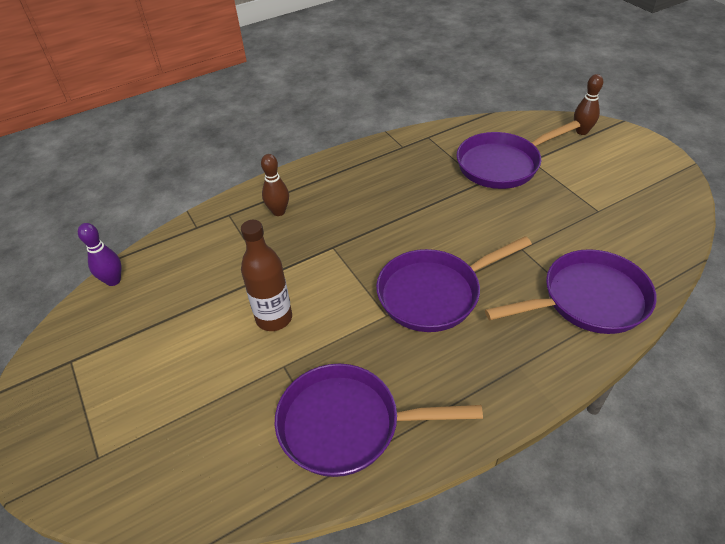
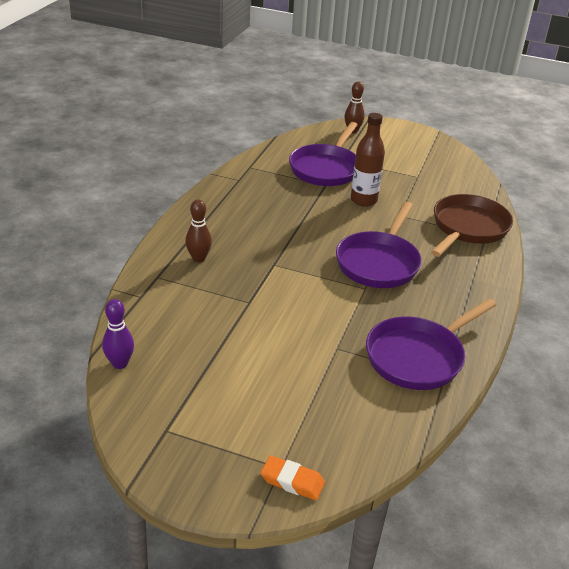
camera: 45 degrees left, 10 degrees down
(89, 478) = (292, 481): none -> orange eraser
(274, 318) = (291, 325): brown bottle -> brown bottle (363, 200)
(588, 300) = (468, 228): purple pan -> brown pan

